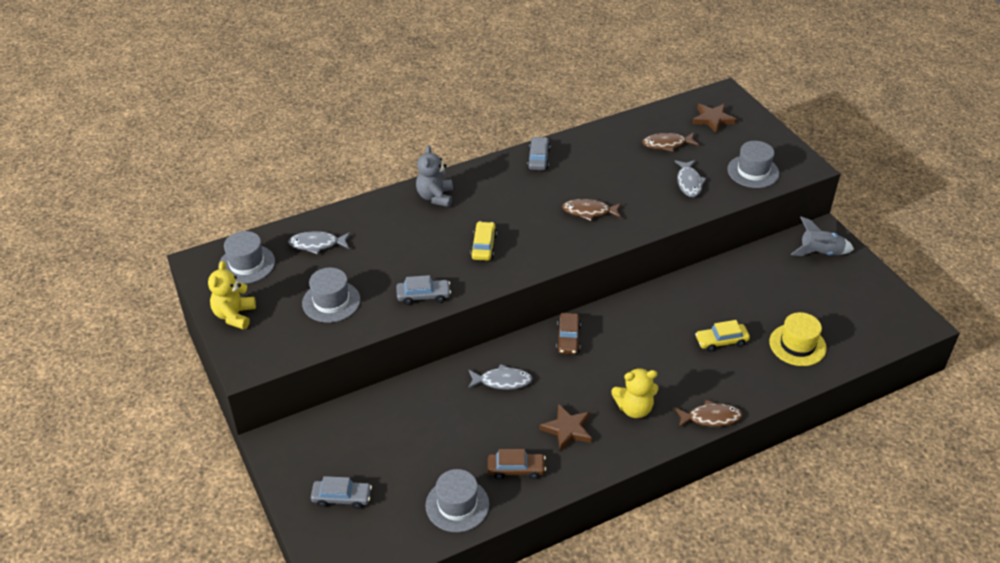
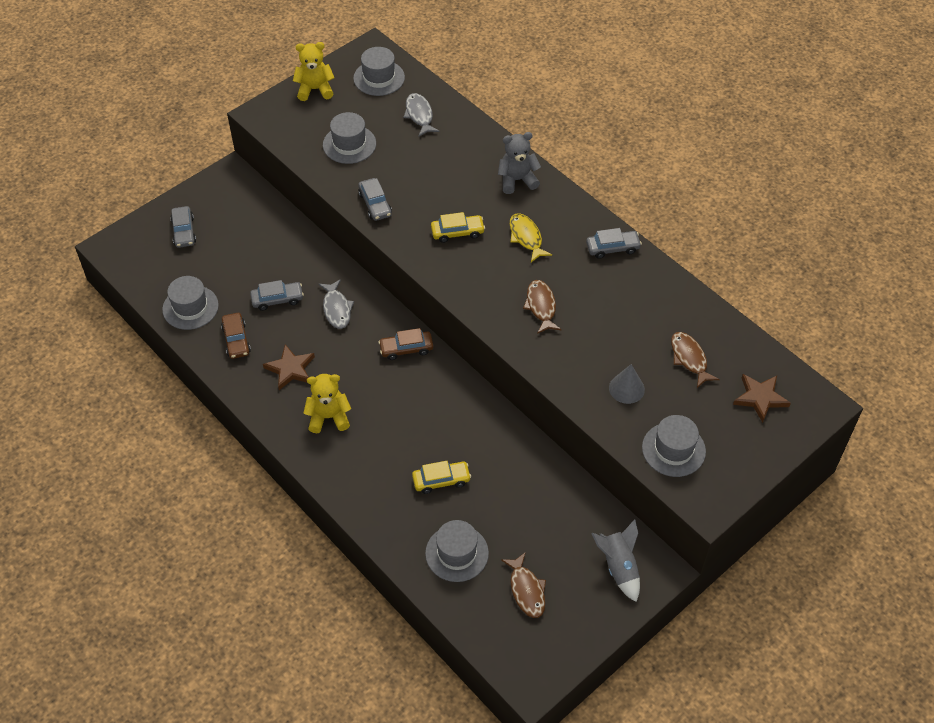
camera: 75 degrees right, 10 degrees up
(473, 427) = (277, 299): none -> grey car
(507, 205) = (526, 237): none -> yellow fish
(634, 408) = (328, 417): yellow teddy bear -> yellow teddy bear turned 105 degrees clockwise
(689, 182) = (626, 388): grey fish -> grey cone
(710, 418) = (332, 482): brown fish -> brown fish (526, 590)
(721, 341) = (441, 480): yellow car -> yellow car turned 105 degrees clockwise
(797, 345) = (457, 553): yellow hat -> grey hat

